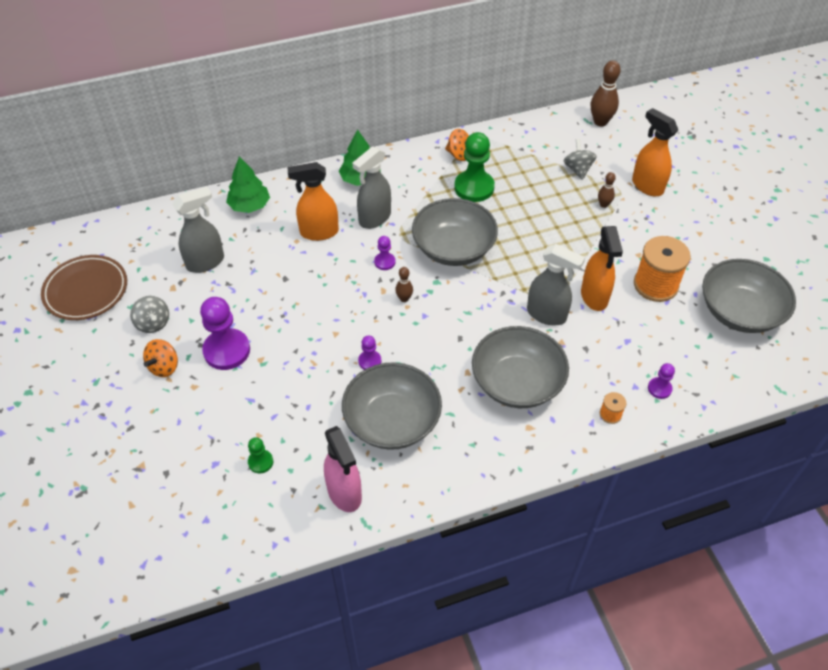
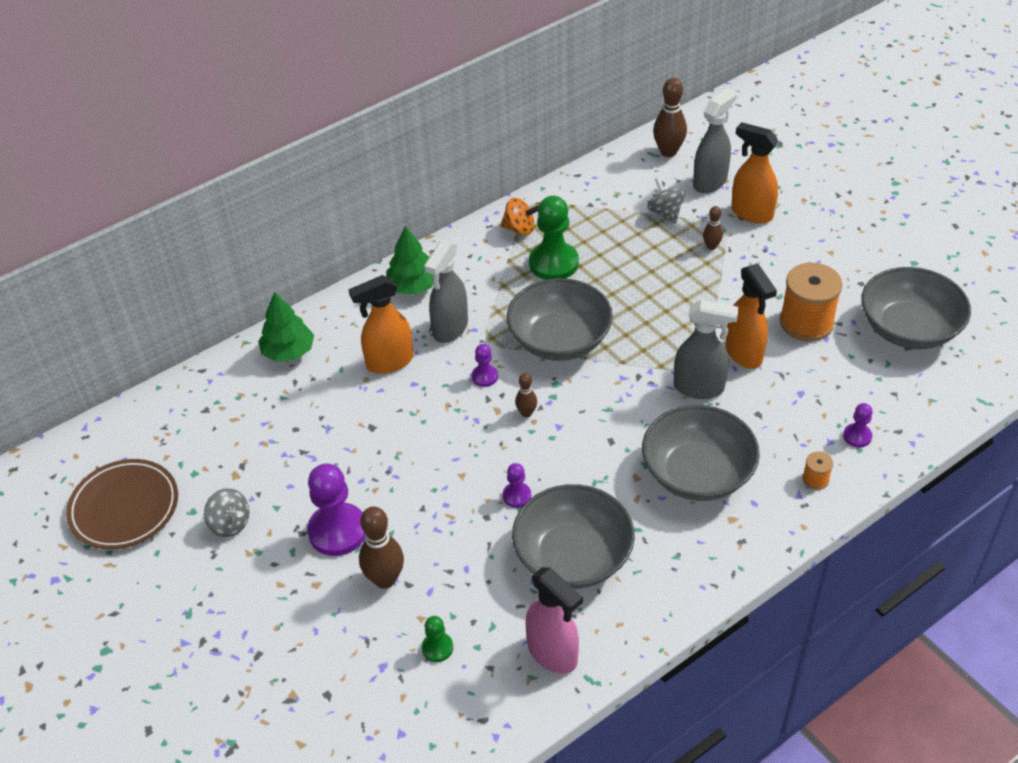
camera: 15 degrees left, 5 degrees down
(164, 367) = (268, 572): orange spinning top -> none
(206, 262) = (264, 433): grey spray bottle -> grey spray bottle (710, 182)
(245, 397) = (385, 579): none -> brown bowling pin

